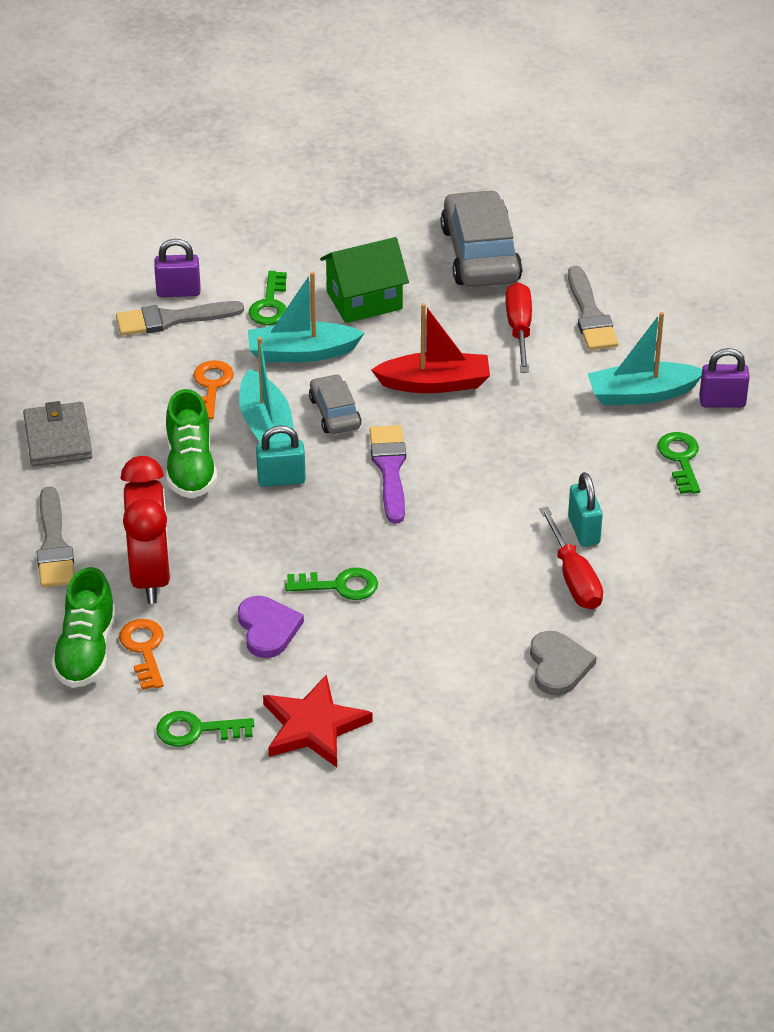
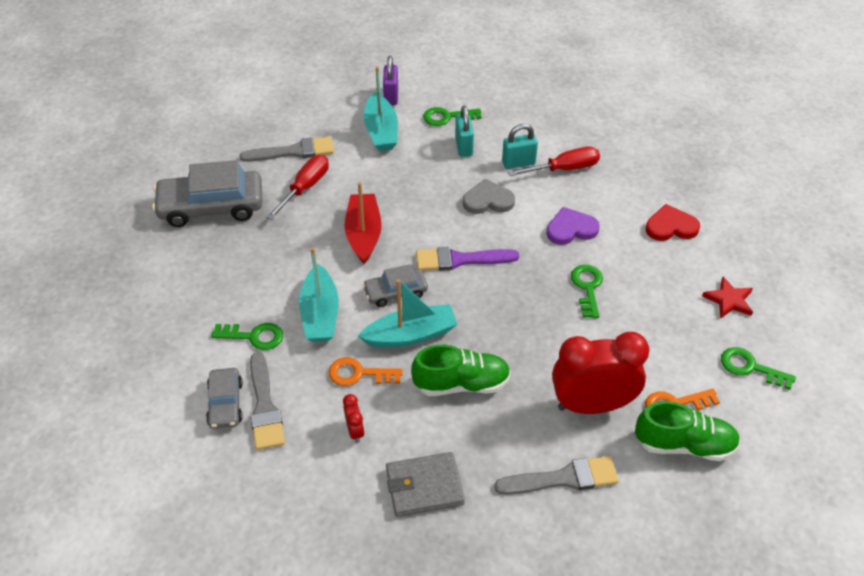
camera: 90 degrees left, 5 degrees up
(134, 386) = (355, 431): none -> red clock
(178, 292) = (225, 403): purple padlock -> grey car
(197, 730) = (750, 367): green key -> green key turned 120 degrees clockwise
(268, 629) = (638, 328): purple heart -> purple heart (571, 229)
(281, 479) = (474, 324): turquoise padlock -> turquoise padlock (464, 147)
(313, 726) = (729, 300): red star -> red star, size x0.64
(364, 300) = (257, 275): green house -> none
(456, 682) = (671, 226): none -> red heart
(519, 329) = (305, 188): red screwdriver -> red screwdriver turned 120 degrees clockwise
(558, 665) = (645, 178): grey heart -> grey heart (488, 200)

